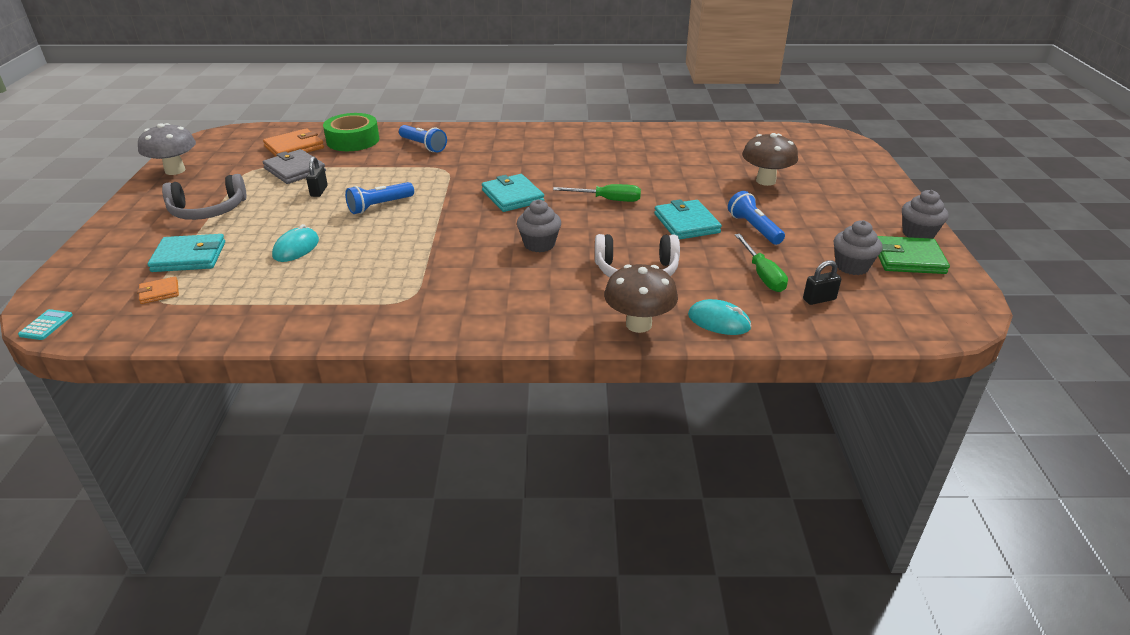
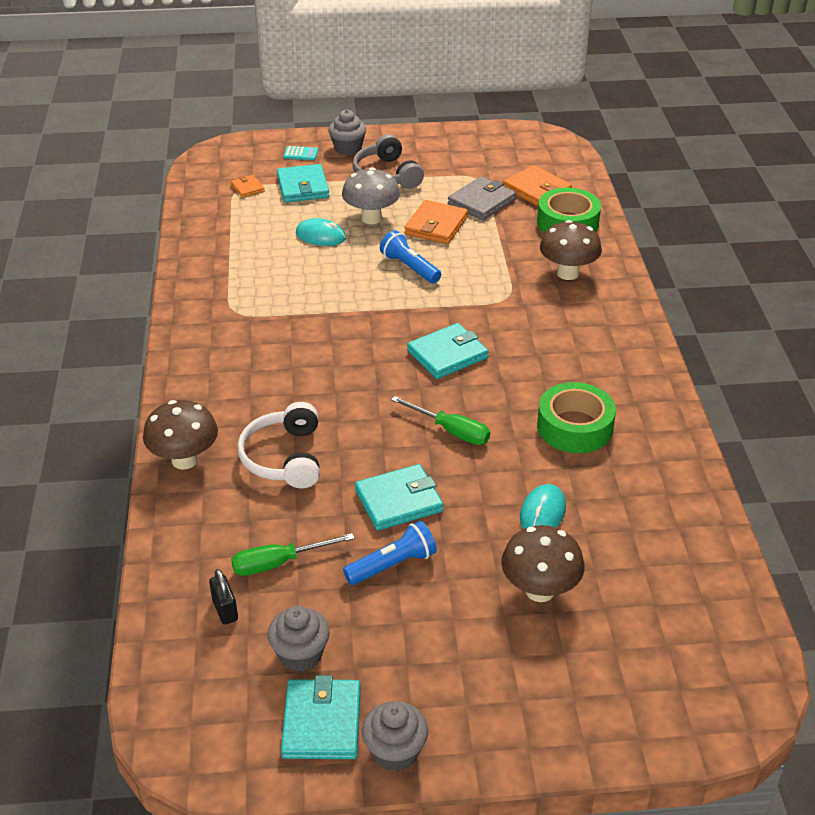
camera: 85 degrees right, 5 degrees up
(46, 325) = (205, 155): turquoise calculator -> turquoise calculator (300, 154)
(175, 170) = (464, 138): grey mushroom -> grey mushroom (371, 218)
(319, 191) = (436, 225): black padlock -> orange wallet
(423, 146) = (568, 273): blue flashlight -> brown mushroom
(539, 244) = (338, 383): grey cupcake -> grey cupcake (348, 148)
(607, 158) = (574, 427): none -> green tape
(607, 200) = (451, 431): green screwdriver -> green screwdriver turned 60 degrees counterclockwise
(719, 321) = (186, 519): turquoise mouse -> turquoise mouse (542, 513)
(908, 259) = (322, 722): green wallet -> turquoise wallet

